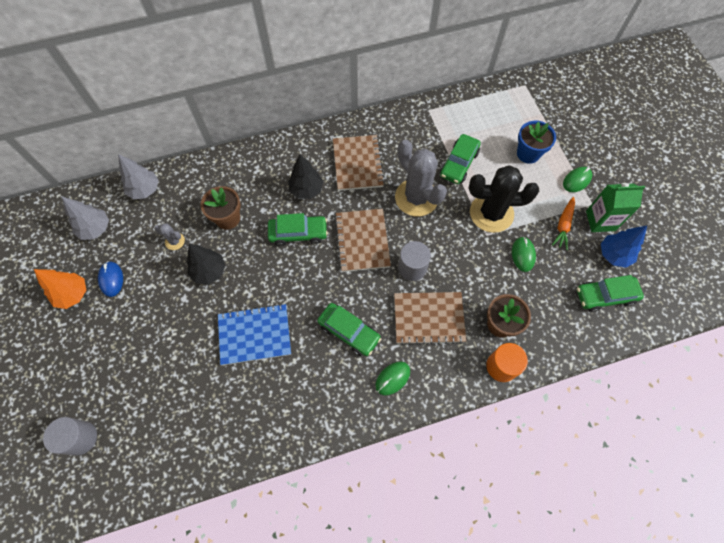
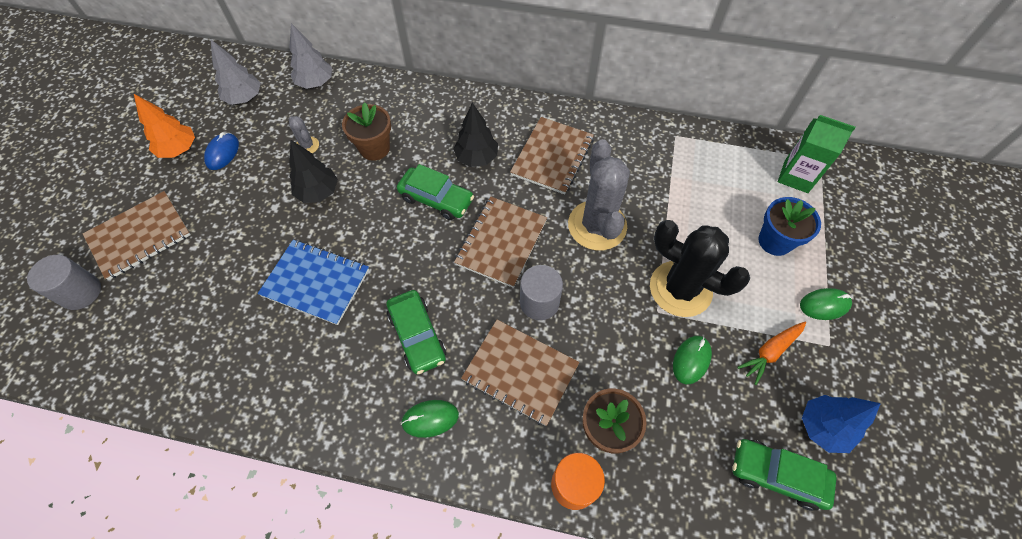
camera: 30 degrees right, 5 degrees down
(94, 374) = (139, 236): none -> brown notebook
(459, 164) = (675, 211): green car -> none
(600, 221) = (828, 372): green carton -> green carton (796, 176)

